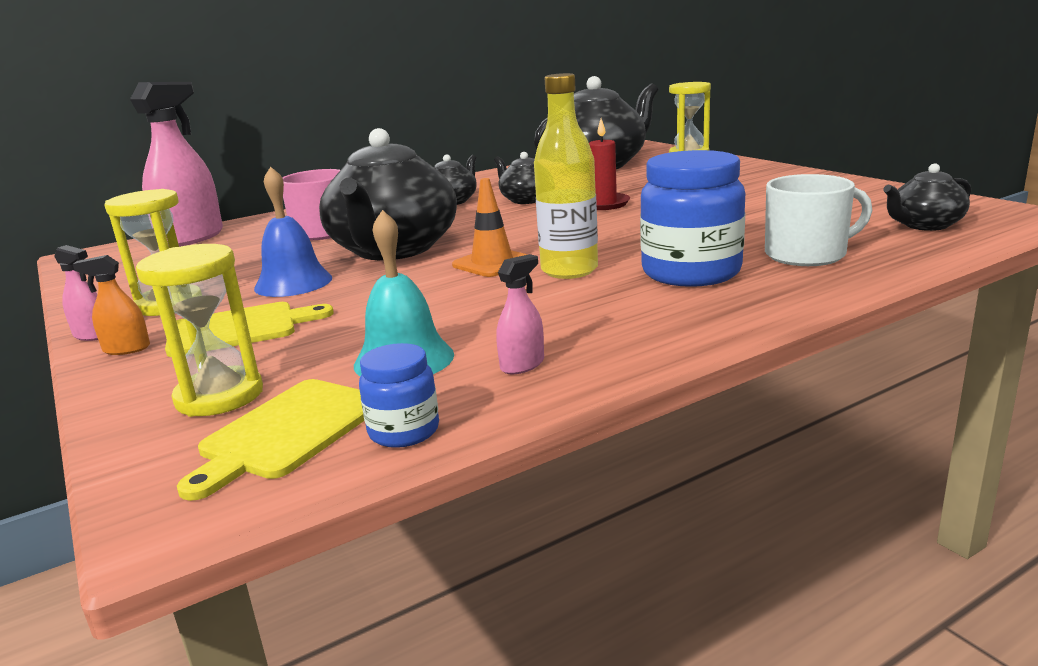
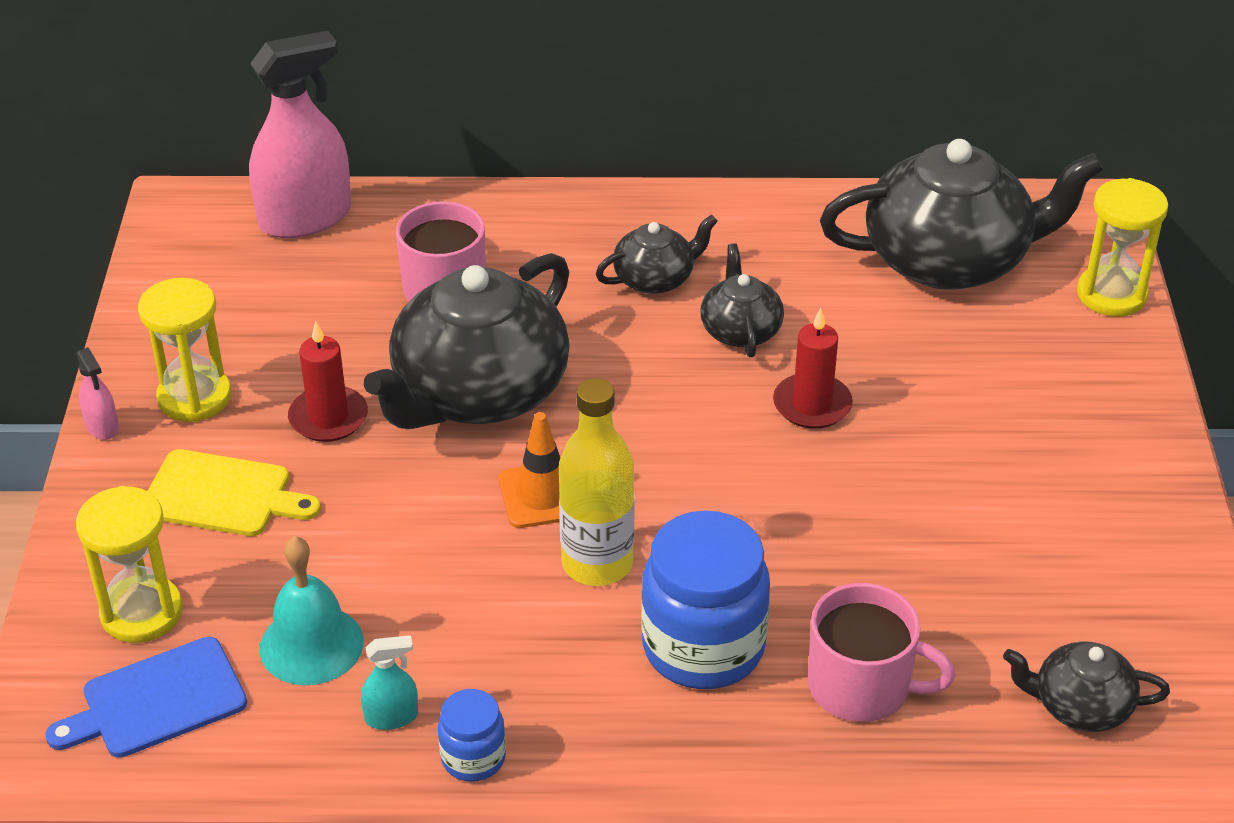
camera: 30 degrees right, 20 degrees up
(126, 349) = (116, 476): orange spray bottle -> none
(288, 431) = (157, 700): yellow cutting board -> blue cutting board
(293, 283) = (328, 418): blue bell -> red candle
(404, 431) = (232, 754): blue jar -> blue jar (473, 758)
(522, 365) = (391, 717): pink spray bottle -> turquoise spray bottle
(807, 254) = (862, 686): white mug -> pink mug

